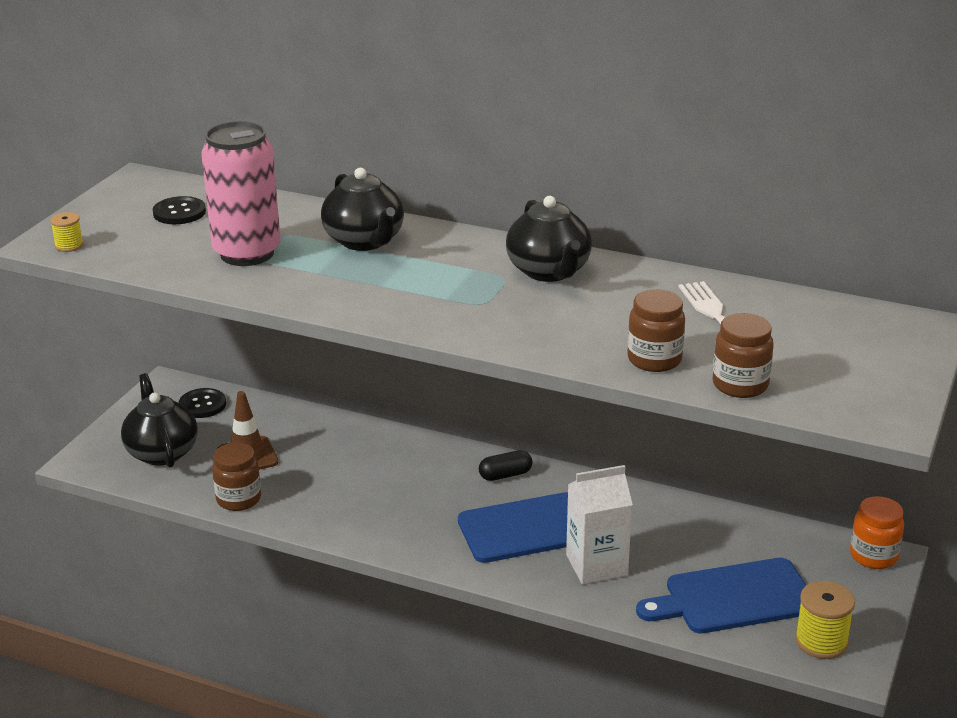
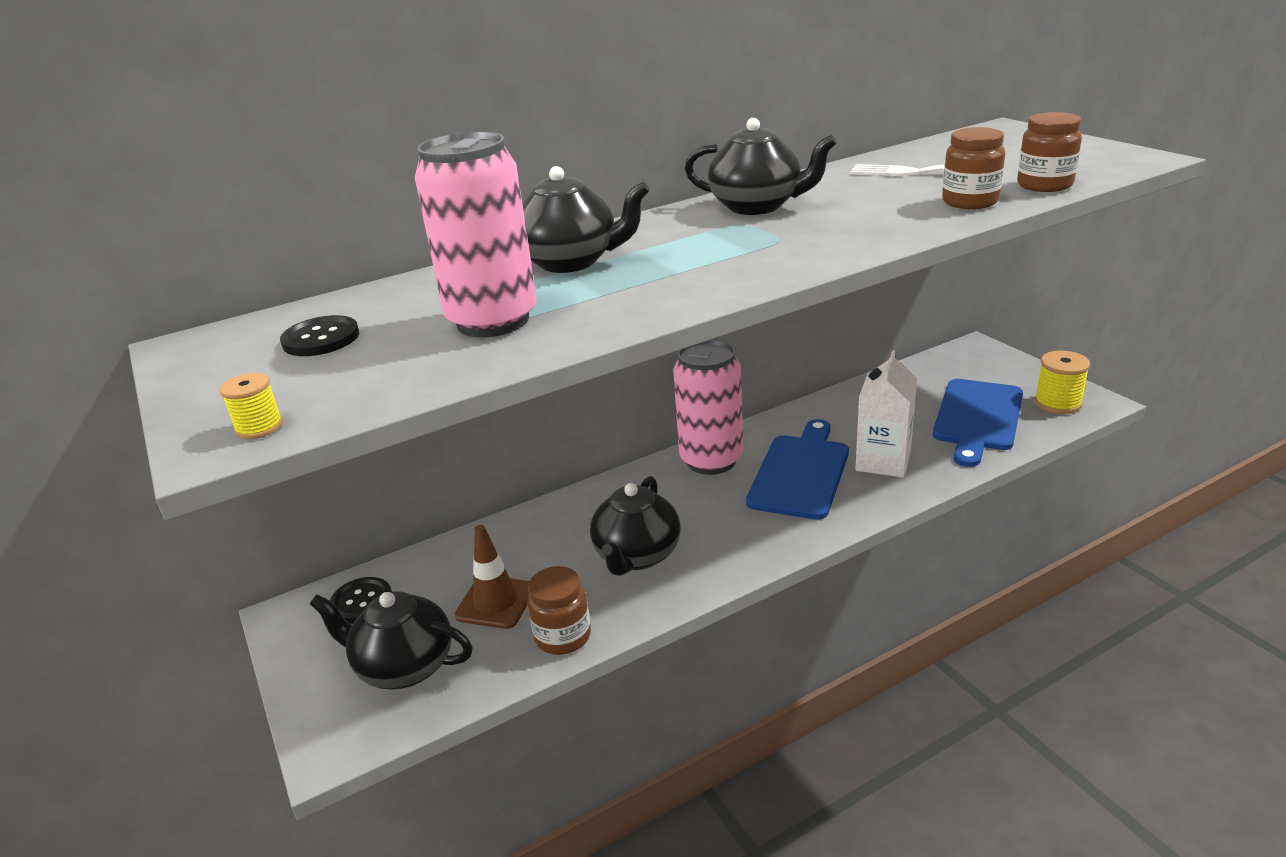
camera: 50 degrees left, 0 degrees up
(349, 492) = (636, 556): none -> black teapot
(505, 475) = (711, 460): black capsule -> pink can
(873, 556) = (972, 351): orange jar -> none

